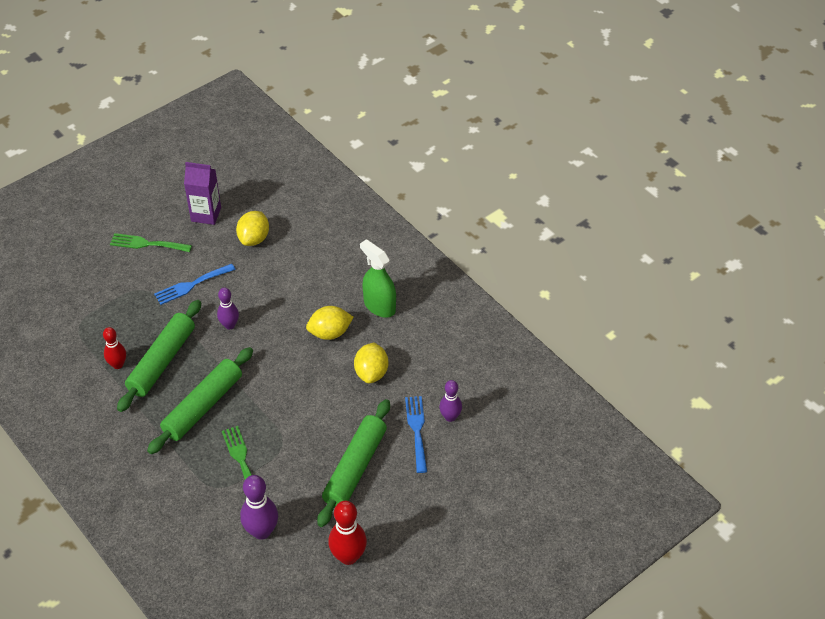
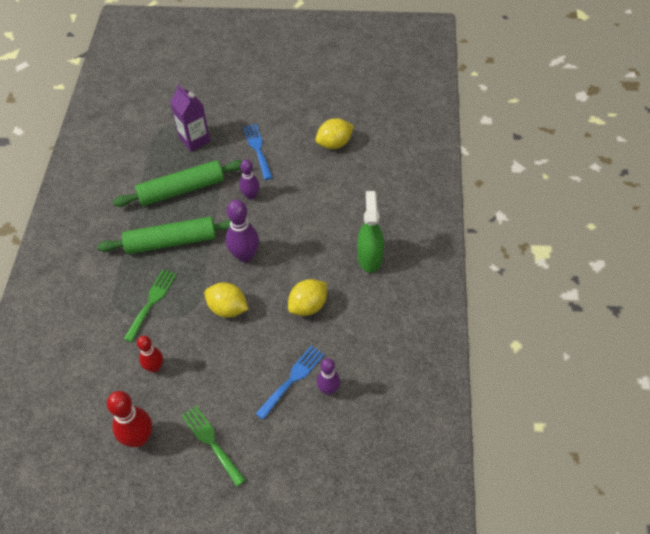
camera: 45 degrees right, 5 degrees up
(118, 364) = (153, 172): red bowling pin -> red bowling pin (155, 367)
(147, 244) = (261, 100): green fork -> green fork (211, 442)
(191, 285) = (257, 149): blue fork -> blue fork turned 60 degrees clockwise
(206, 214) = (321, 105): purple carton -> purple carton (195, 140)
(261, 531) = (107, 366): purple bowling pin -> purple bowling pin (245, 255)
(330, 333) = (312, 252): yellow lemon -> yellow lemon (228, 309)
(355, 468) = (218, 372): green rolling pin -> none

